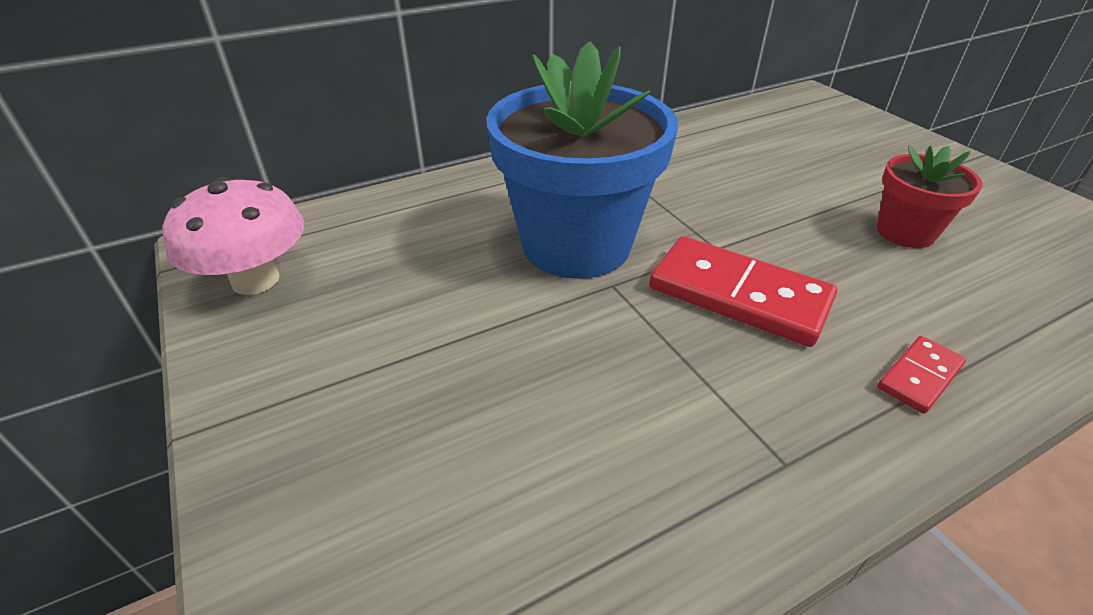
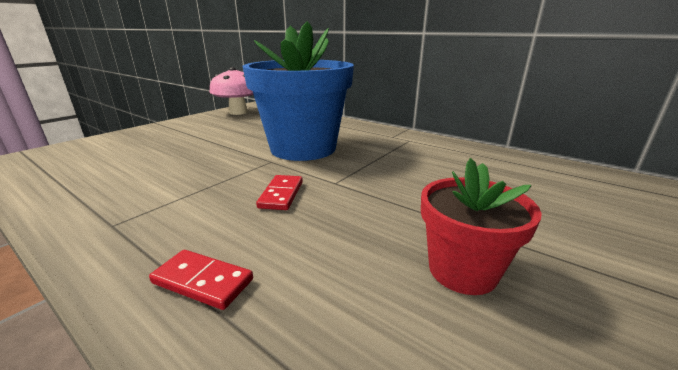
camera: 65 degrees right, 15 degrees down
(738, 295) = (281, 194): red domino -> red domino, size x0.50

